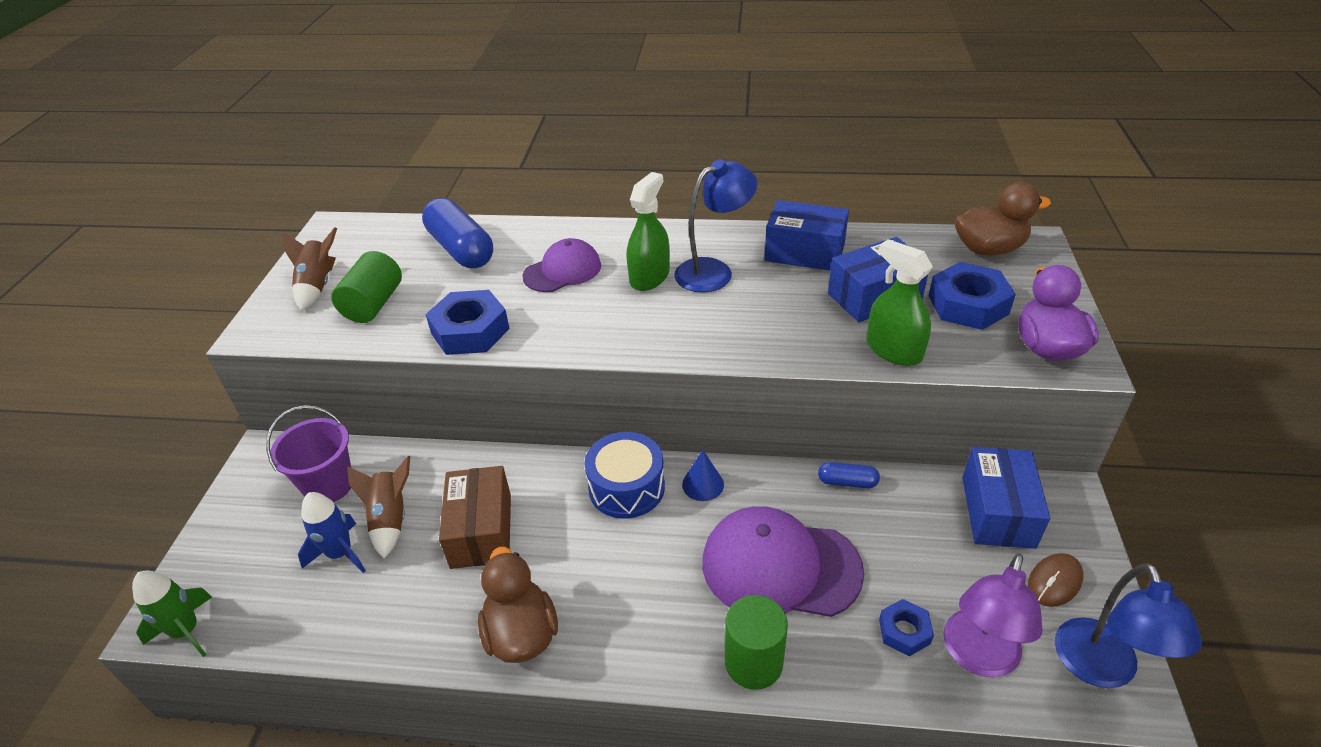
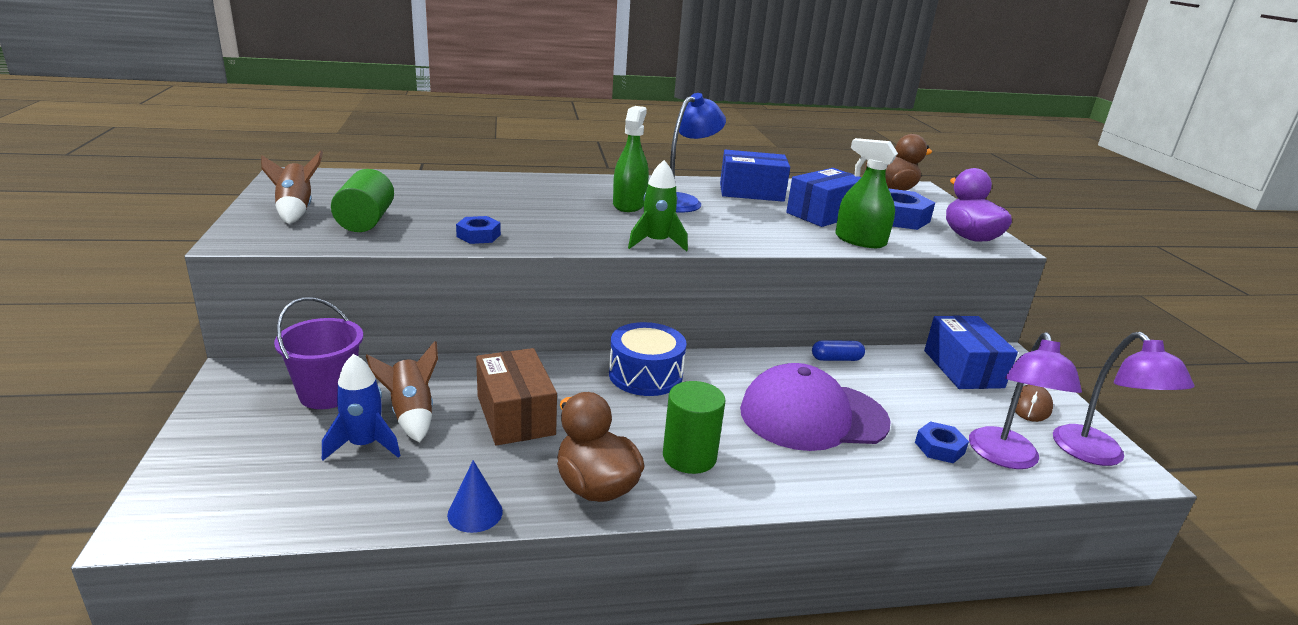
camera: 20 degrees left, 15 degrees down
(186, 631) = (192, 527): green rocket -> green rocket (656, 243)
(461, 249) = (437, 189): blue capsule -> none
(470, 331) = (478, 236): blue nut -> blue nut, size x0.56
(562, 271) = (546, 201): purple cap -> none
(703, 484) = (714, 368): blue cone -> blue cone (475, 513)
(753, 662) = (828, 482): green cylinder -> green cylinder (689, 456)
(1101, 669) = (1098, 455): blue lamp -> purple lamp

